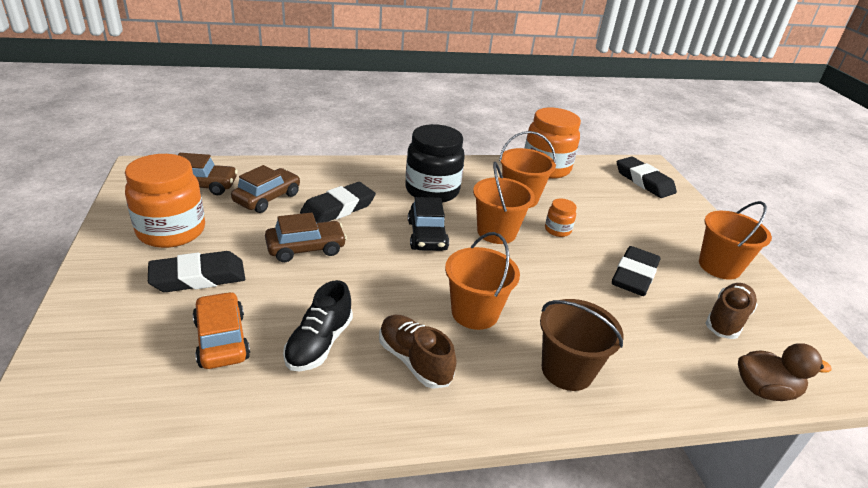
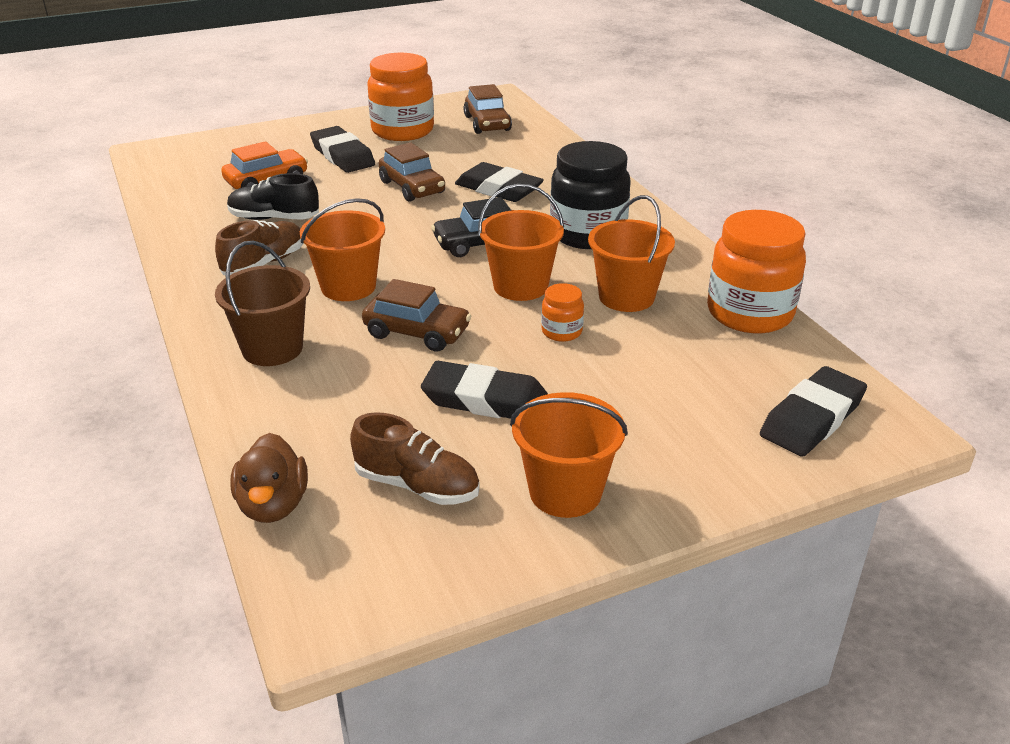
camera: 80 degrees right, 0 degrees up
(267, 198) = (489, 154): brown car -> brown car (417, 332)

